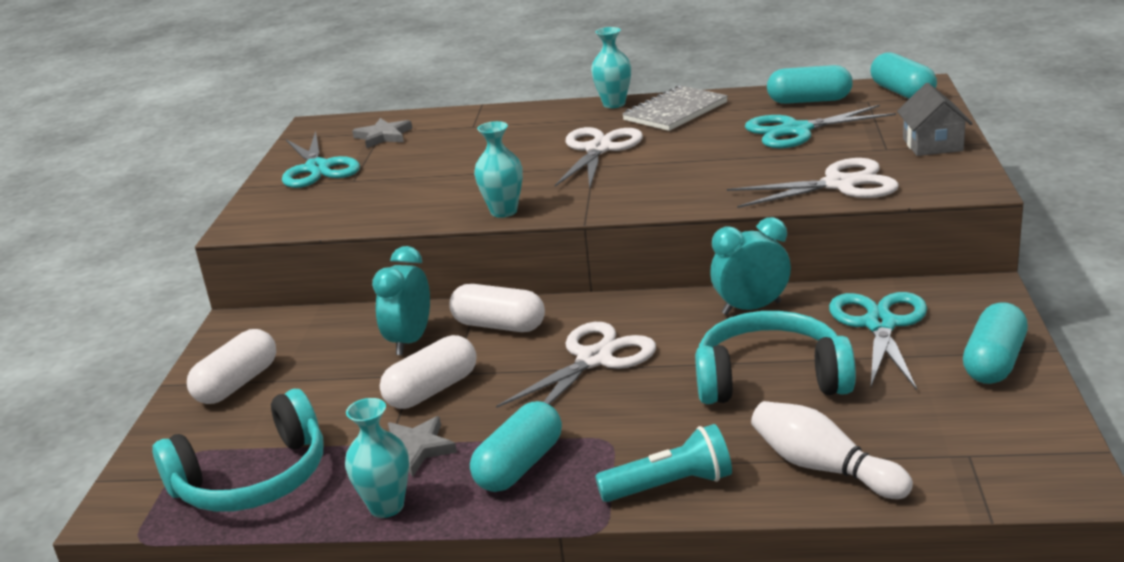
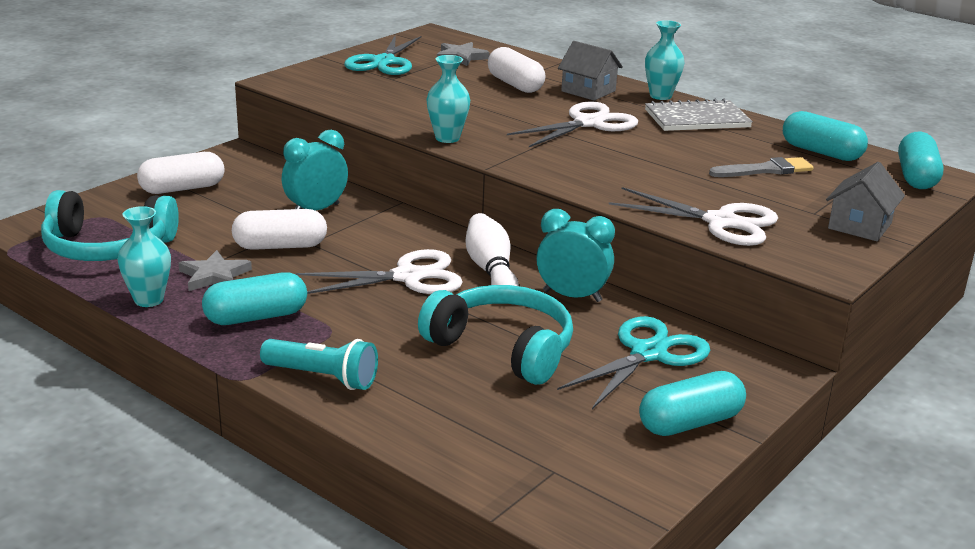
camera: 30 degrees right, 0 degrees up
(499, 325) = (384, 226): white capsule -> white capsule (515, 85)
(549, 123) = (588, 91): none -> grey house
(796, 130) = (765, 170): turquoise scissors -> grey brush
(823, 468) = (437, 422): white bowling pin -> white bowling pin (491, 270)

